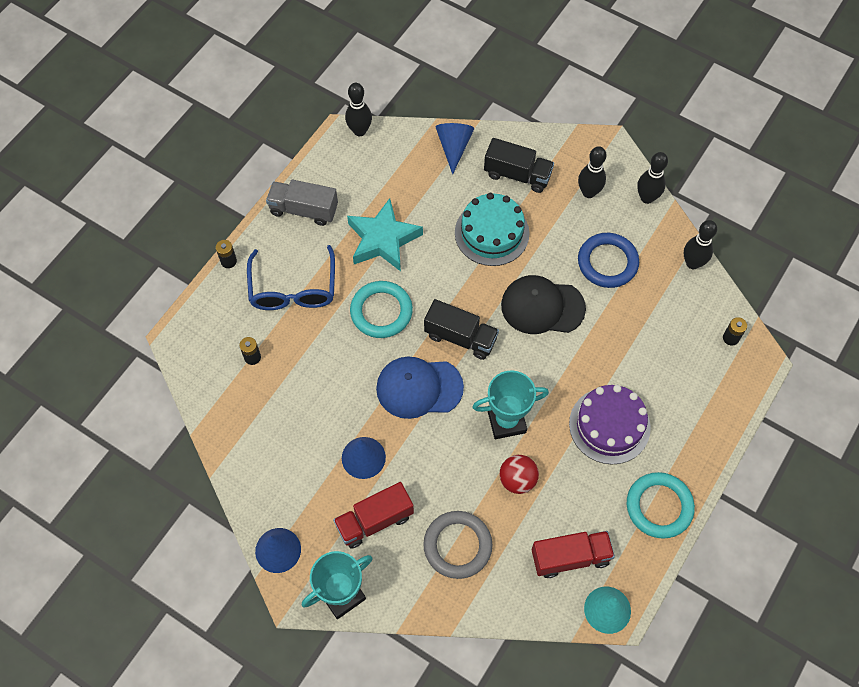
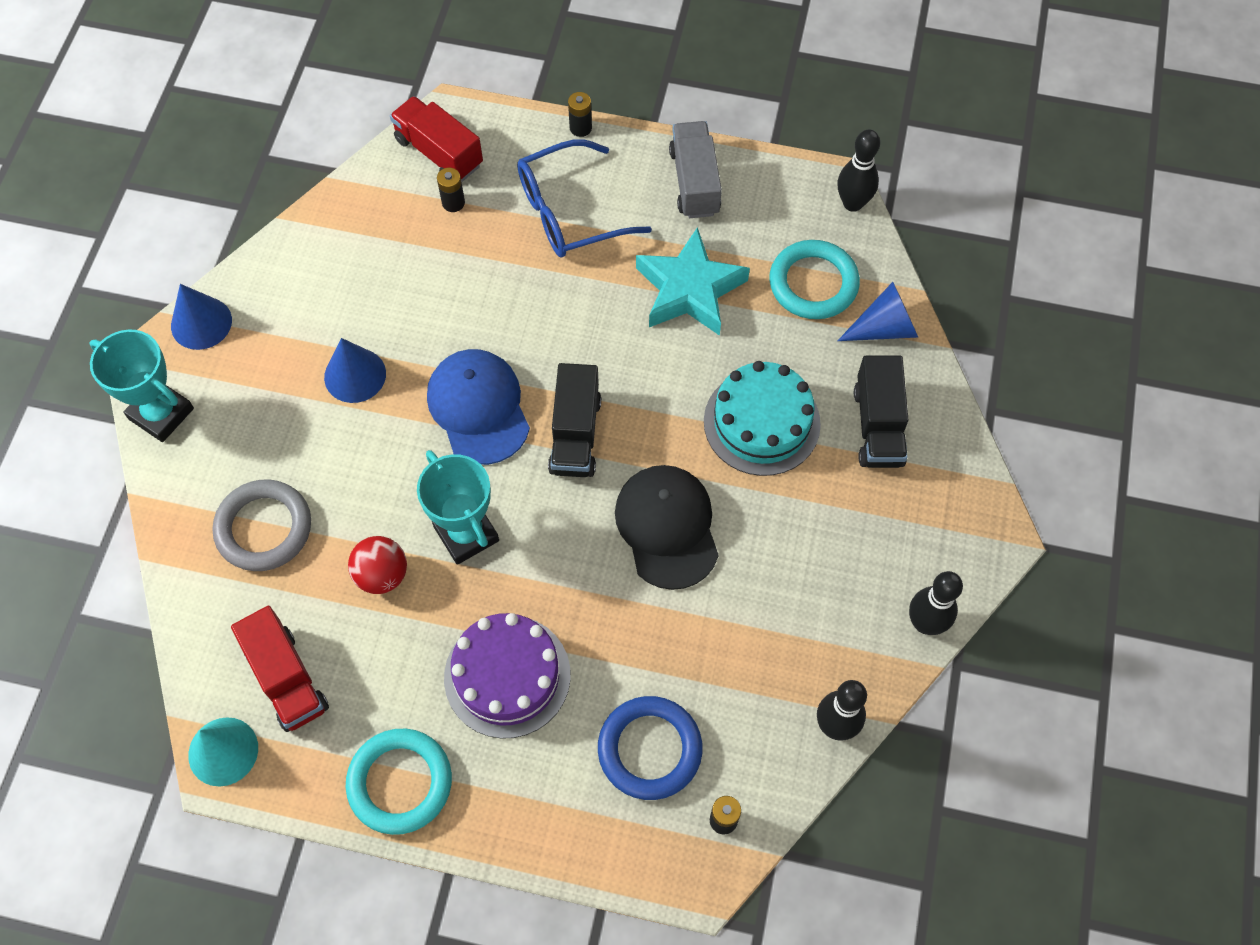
camera: 70 degrees right, 0 degrees up
(374, 520) = (271, 417): red truck -> red truck (439, 152)
(381, 311) = (577, 325): turquoise ring -> turquoise ring (813, 283)
(588, 192) = (894, 535): black bowling pin -> none
(607, 262) = (781, 597): blue ring -> blue ring (649, 749)

